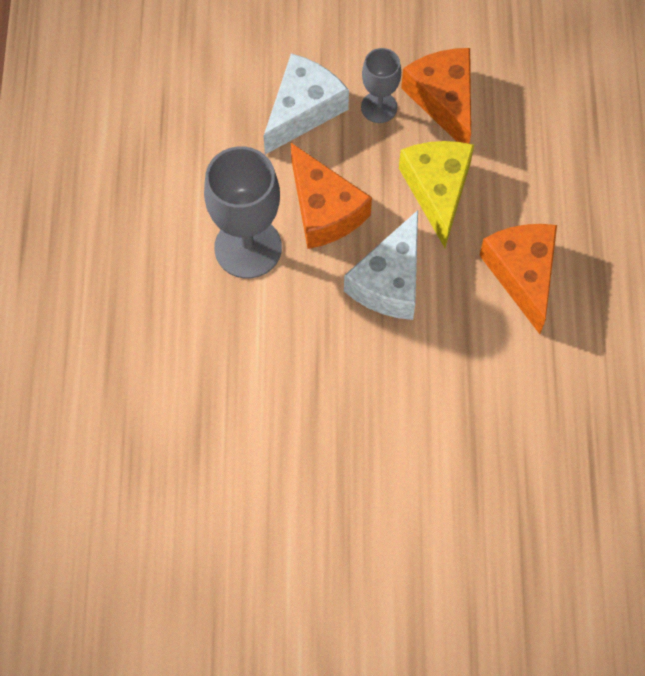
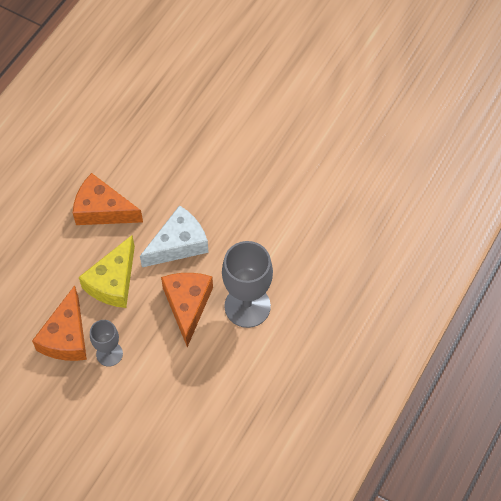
camera: 150 degrees left, 5 degrees down
(303, 110) = (157, 378): white cheese -> none
(522, 274) = (102, 210): orange cheese -> orange cheese turned 90 degrees clockwise

